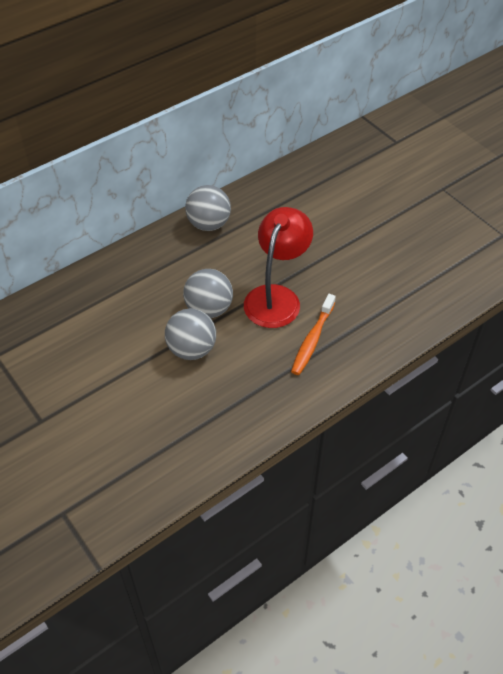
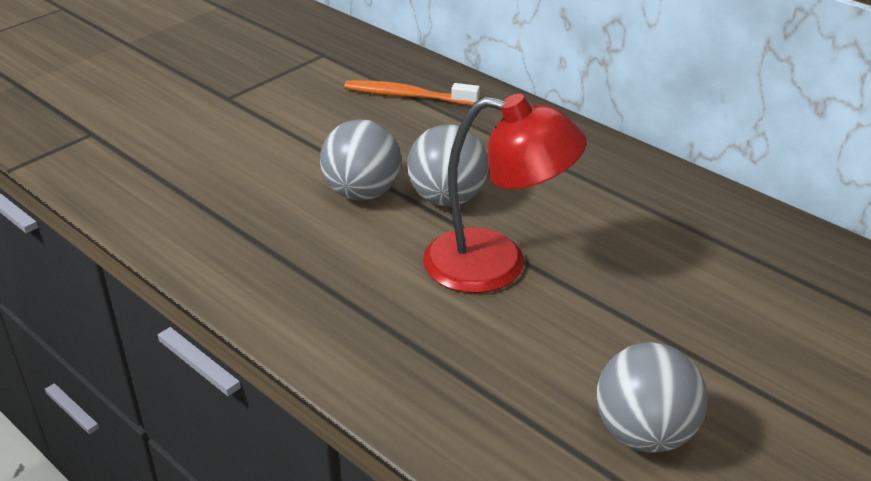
camera: 80 degrees right, 15 degrees down
(209, 224) = (632, 176): grey ball -> grey ball (644, 433)
(312, 340) = (410, 316): orange toothbrush -> orange toothbrush (407, 96)

